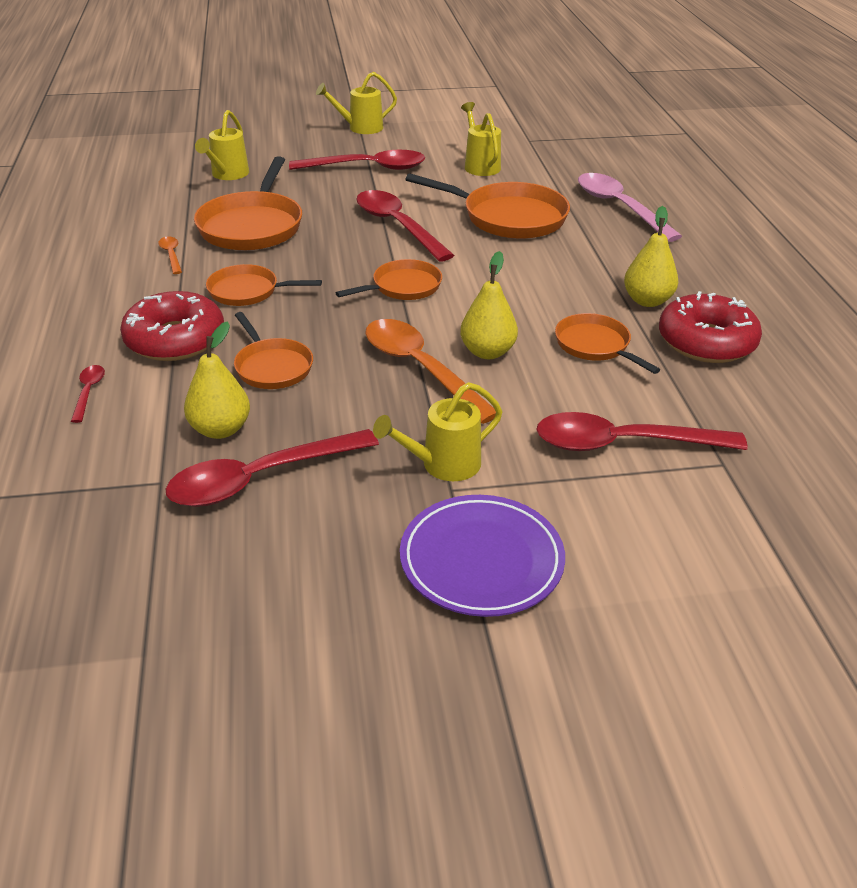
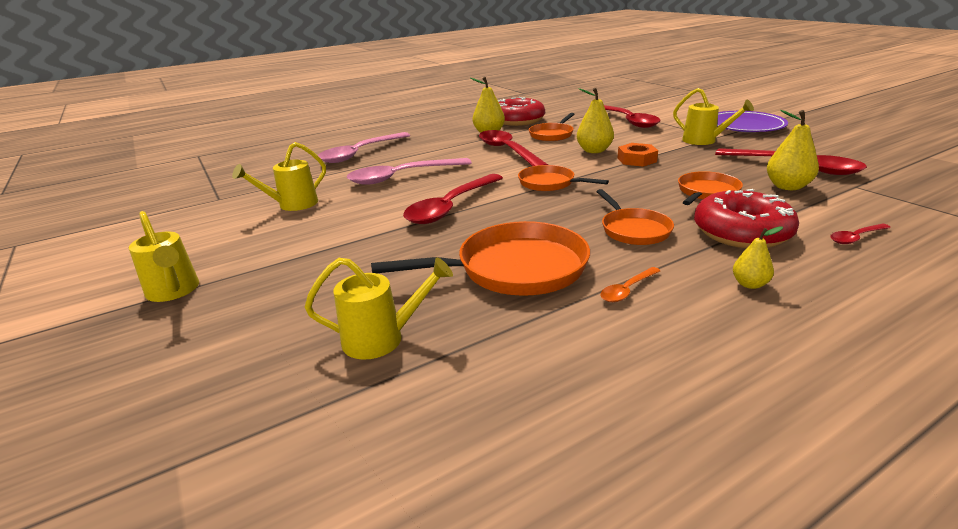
camera: 110 degrees left, 10 degrees down
(112, 301) = (749, 284): none -> yellow pear
(367, 168) = (318, 252): red spoon -> red spoon (508, 151)
(420, 368) = (636, 160): orange spoon -> orange nut
(508, 217) = (402, 177): orange pan -> pink spoon

